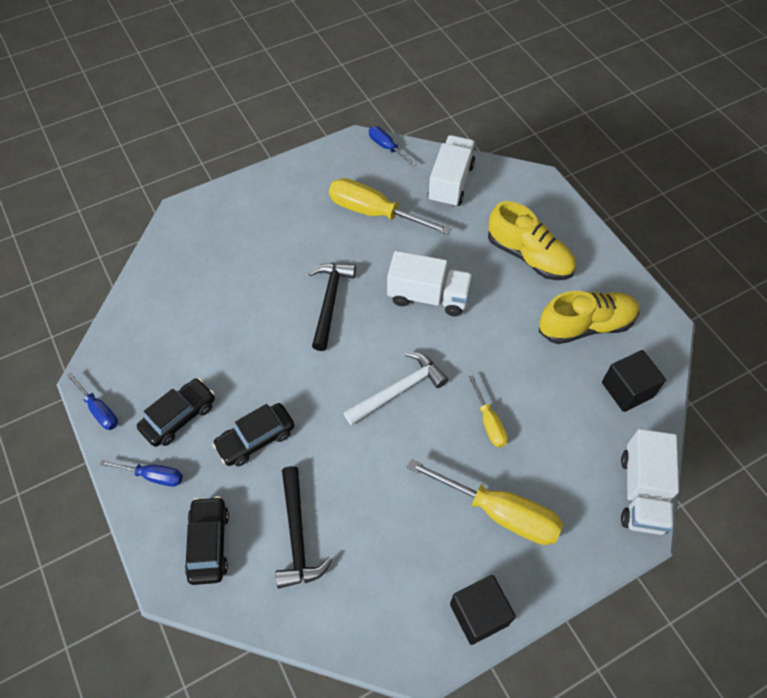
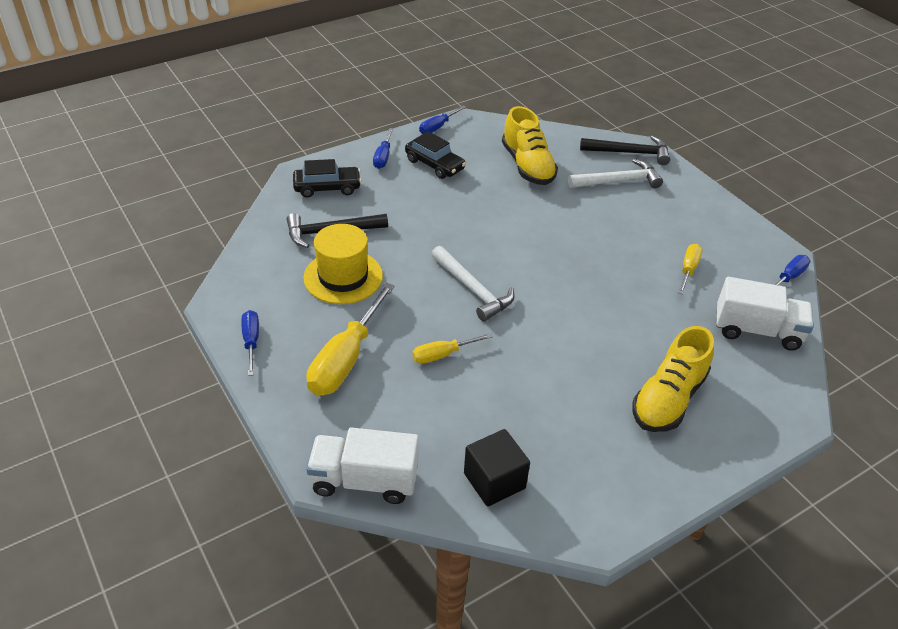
camera: 85 degrees right, 15 degrees down
(236, 243) = (618, 181): none -> white hammer
(256, 439) = (417, 205): black car -> none
(330, 302) = (565, 241): black hammer -> black hammer (630, 153)
(375, 213) = (688, 270): yellow screwdriver -> yellow screwdriver, size x0.53
(376, 519) = (343, 277): none -> yellow hat
(428, 296) = (588, 311): white truck -> none
(479, 614) = (251, 342): black cube -> blue screwdriver
(586, 326) = (578, 447): yellow shoe -> yellow shoe (527, 166)

